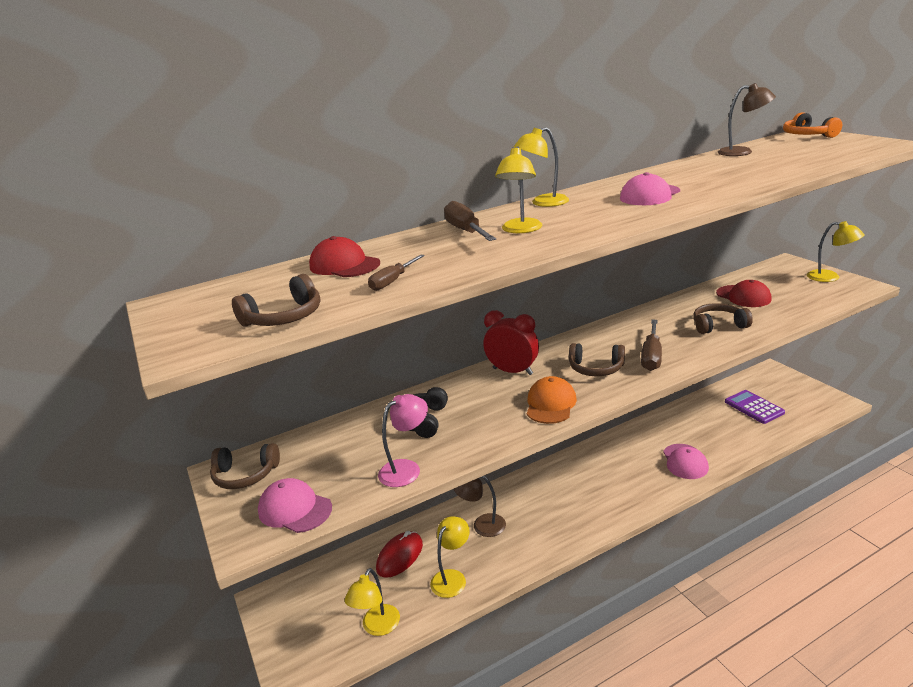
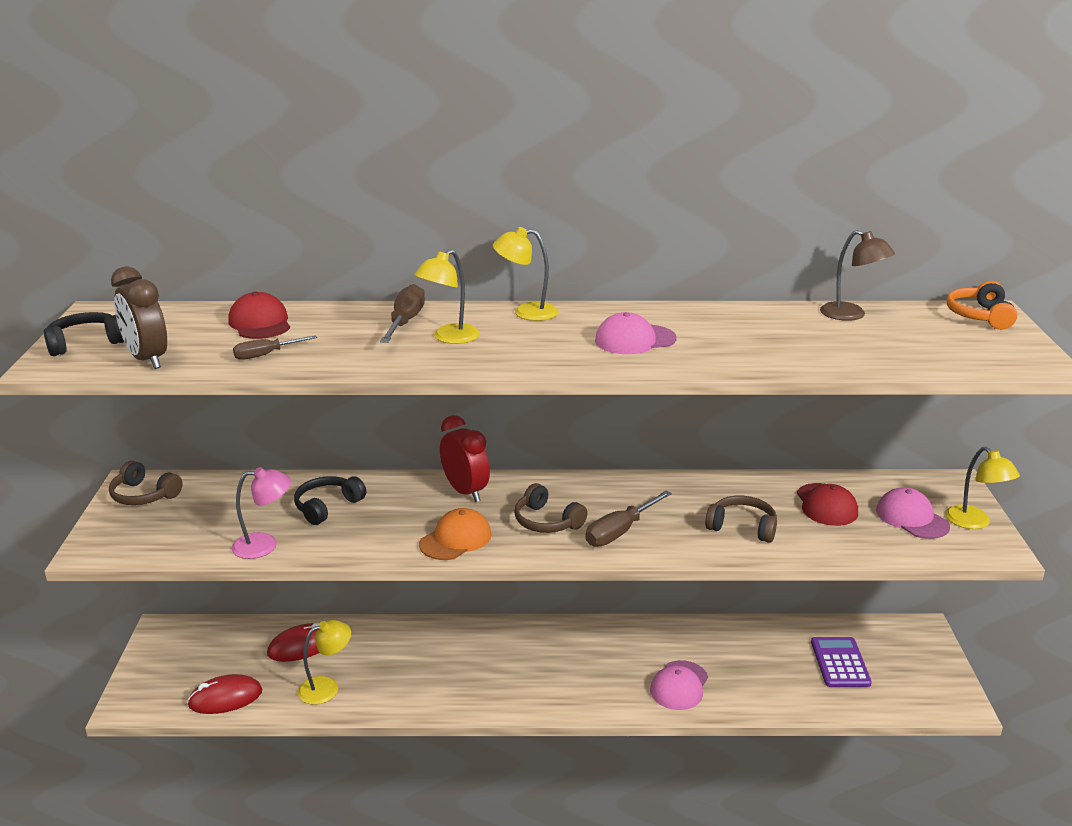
camera: 25 degrees right, 0 degrees up
(195, 326) = (85, 343): none -> black headphones
(284, 317) = (147, 359): brown headphones -> brown clock
(295, 509) = (148, 540): pink cap -> pink cap (911, 518)
(377, 627) = (225, 698): yellow lamp -> red mouse
(482, 525) = (402, 652): brown lamp -> none

